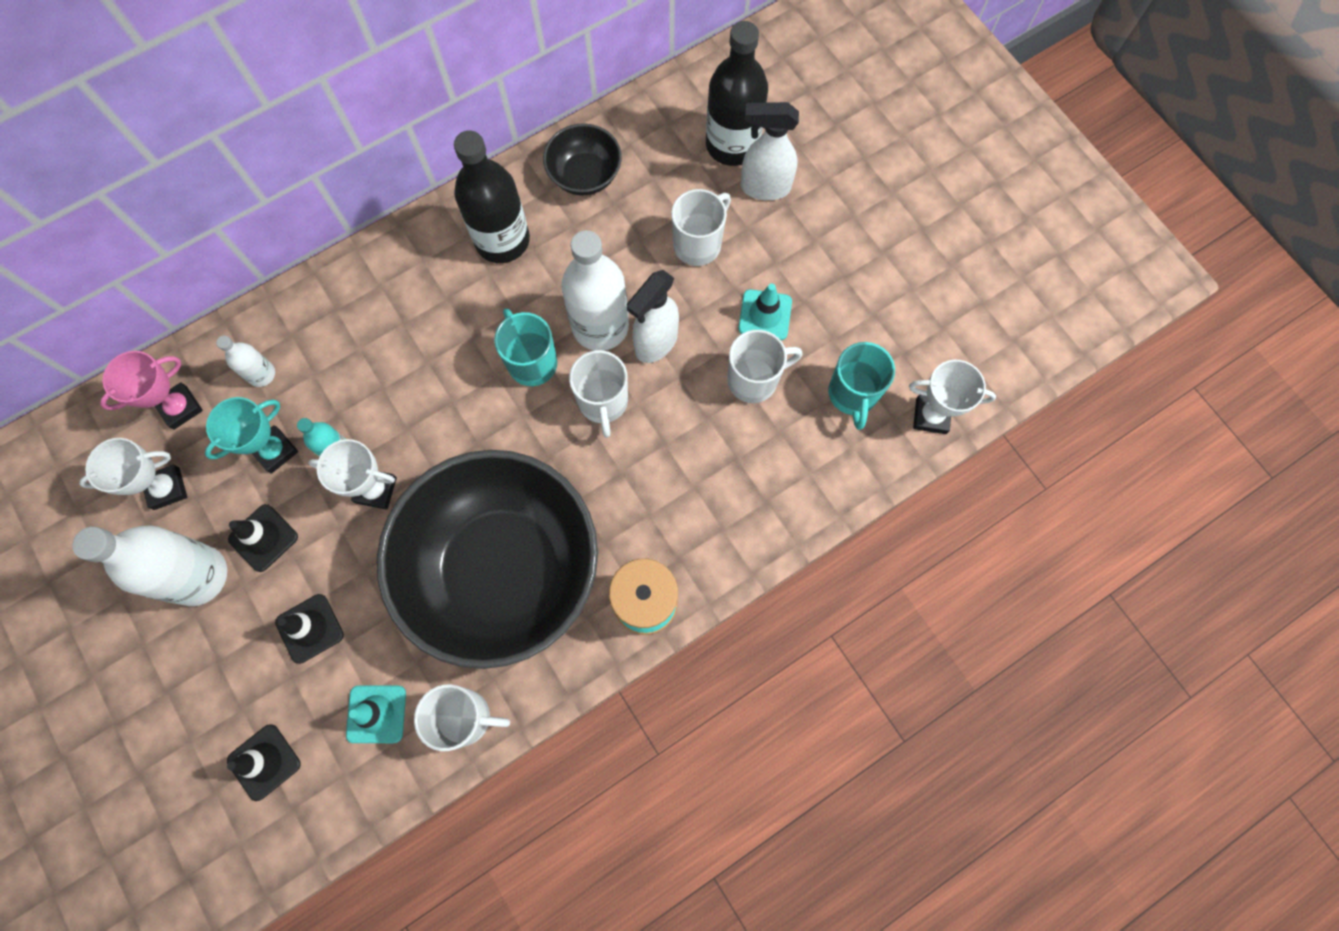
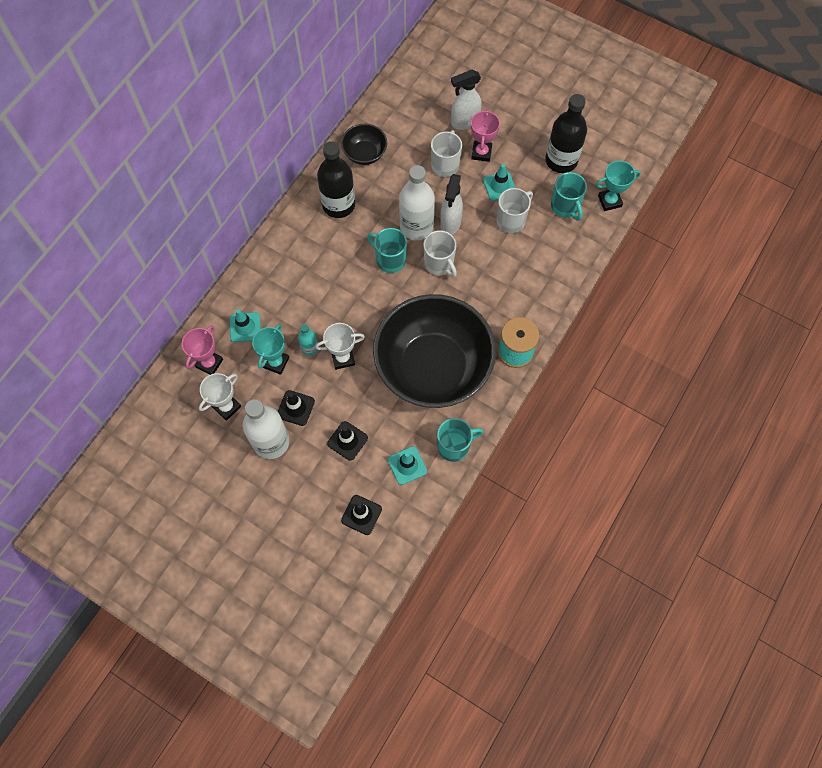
camera: 25 degrees left, 5 degrees down
(261, 374) = (245, 327): white bottle -> turquoise traffic cone
(465, 717) = (454, 446): white mug -> turquoise mug
(732, 145) = (435, 107): black bottle -> black bottle (561, 160)
(765, 248) = (481, 153): none -> pink trophy
(931, 416) = (609, 201): white trophy -> turquoise trophy

